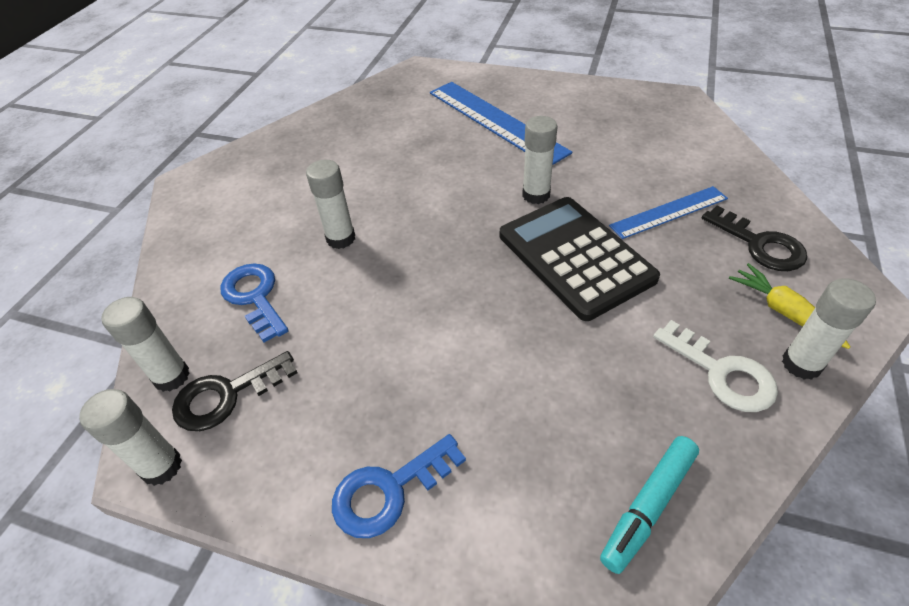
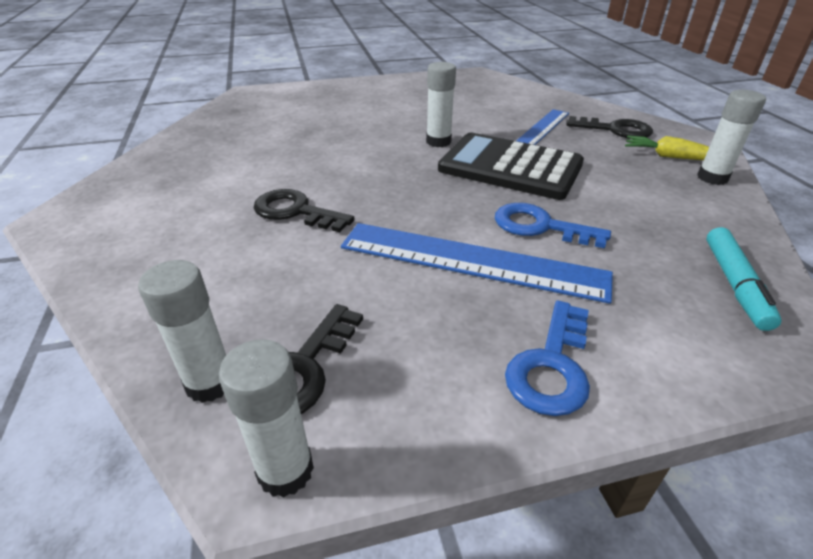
camera: 35 degrees left, 10 degrees down
(255, 297) = (247, 281): blue key -> blue key (540, 226)
(341, 238) = (295, 211): white glue stick -> black key
(496, 121) = (355, 109): blue ruler -> blue ruler (471, 260)
(721, 373) = (678, 197): white key -> none

